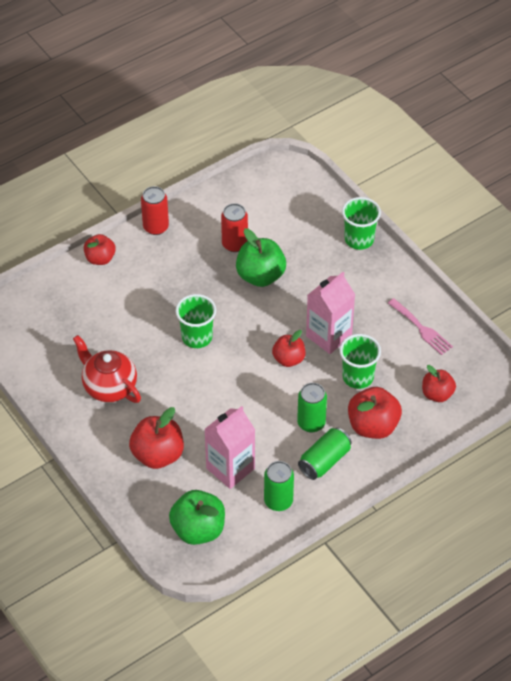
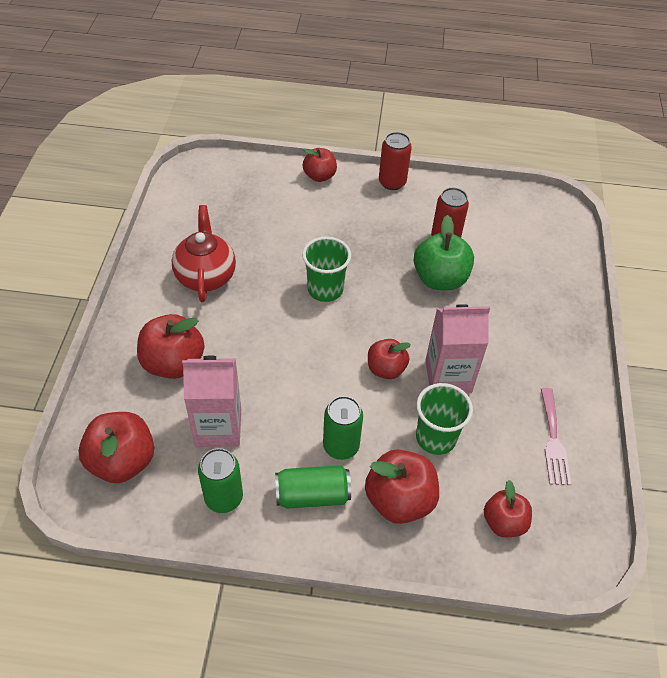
camera: 40 degrees right, 0 degrees up
(198, 529) = (122, 461): green apple -> red apple
(359, 239) = (570, 311): green cup -> none

